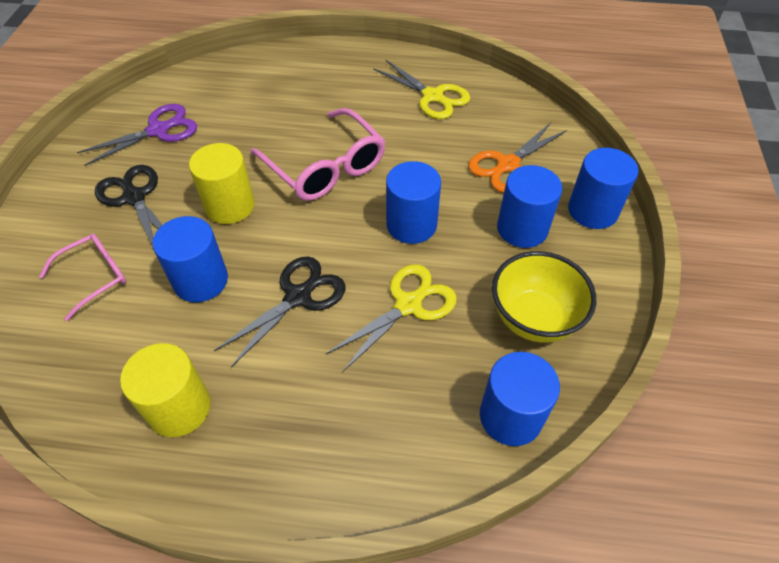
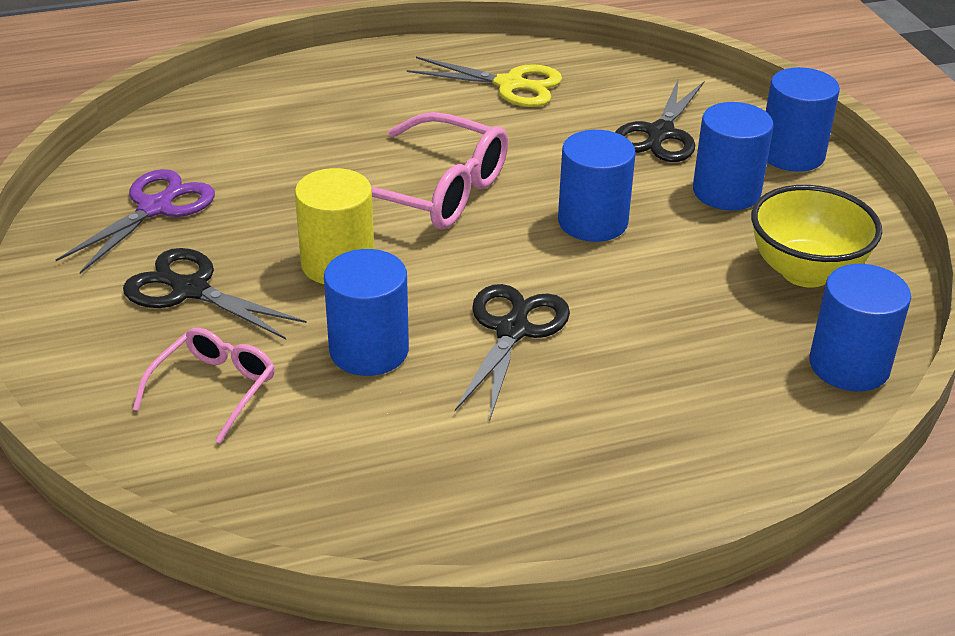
camera: 25 degrees left, 15 degrees down
(179, 408) = (457, 481): yellow cylinder -> none
(408, 304) = (654, 299): yellow scissors -> none
(507, 165) = (660, 134): orange scissors -> black scissors

